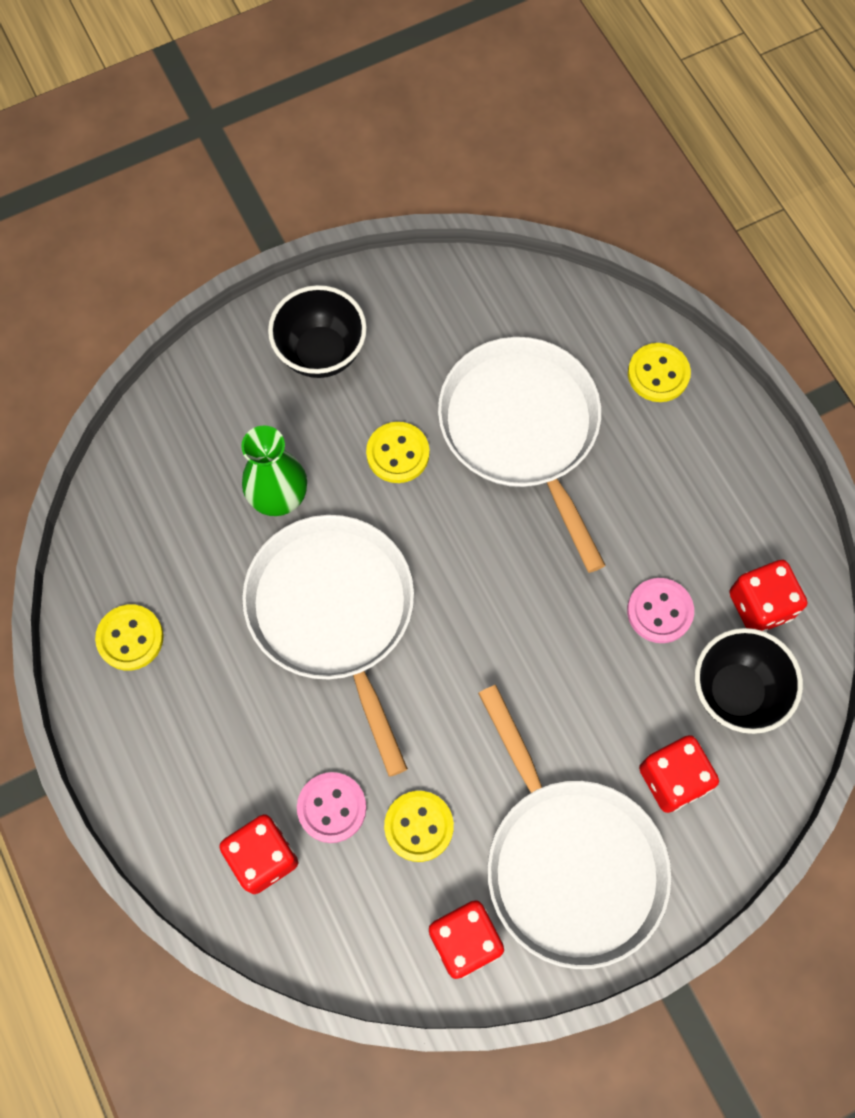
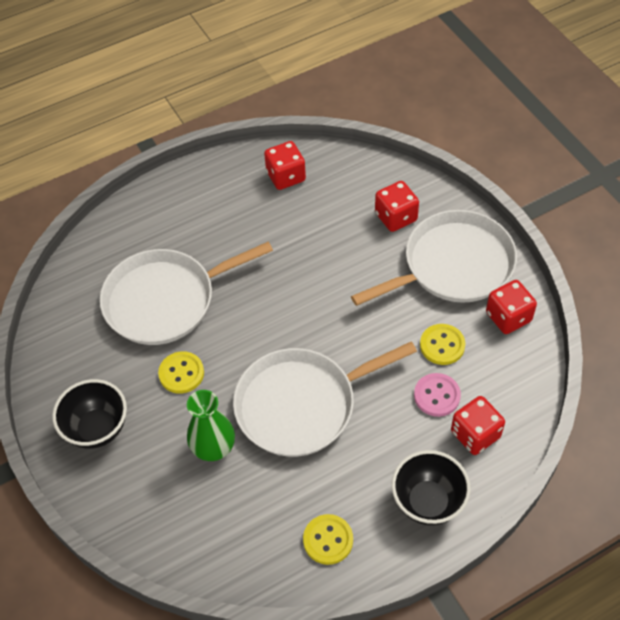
camera: 90 degrees left, 15 degrees down
(658, 374) = (128, 227): yellow button -> none
(659, 611) = (292, 224): pink button -> none
(735, 692) = (340, 188): black bowl -> black bowl (428, 502)

